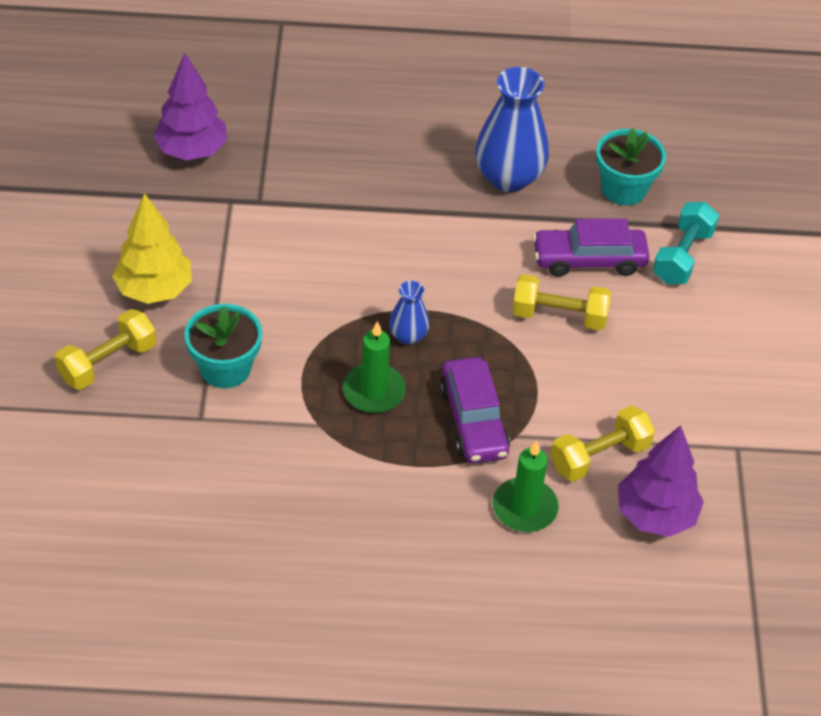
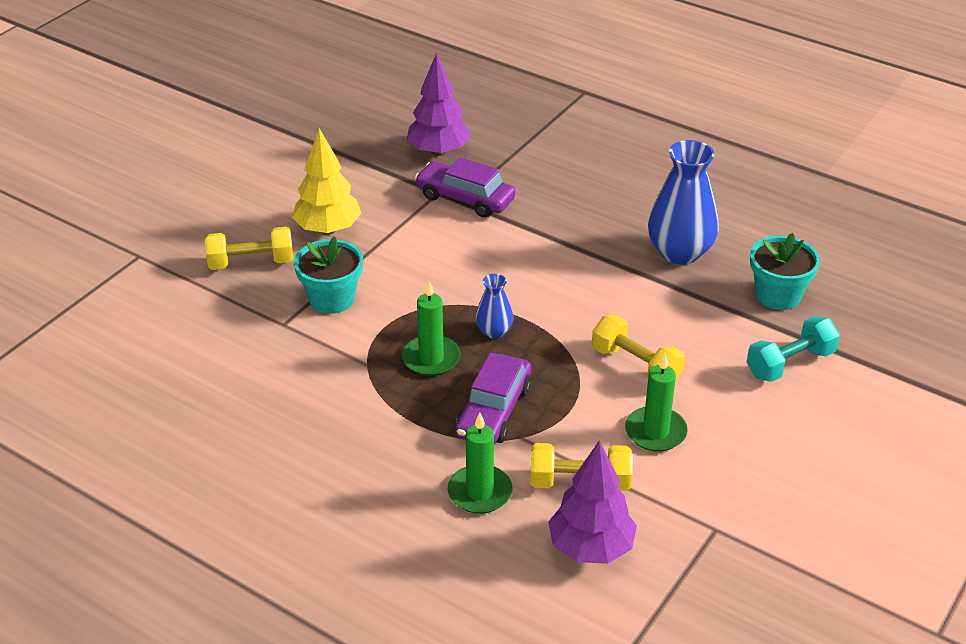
camera: 35 degrees right, 10 degrees down
(589, 260) = (699, 335): purple car -> purple car (465, 198)
(624, 376) = (655, 432): none -> green candle

